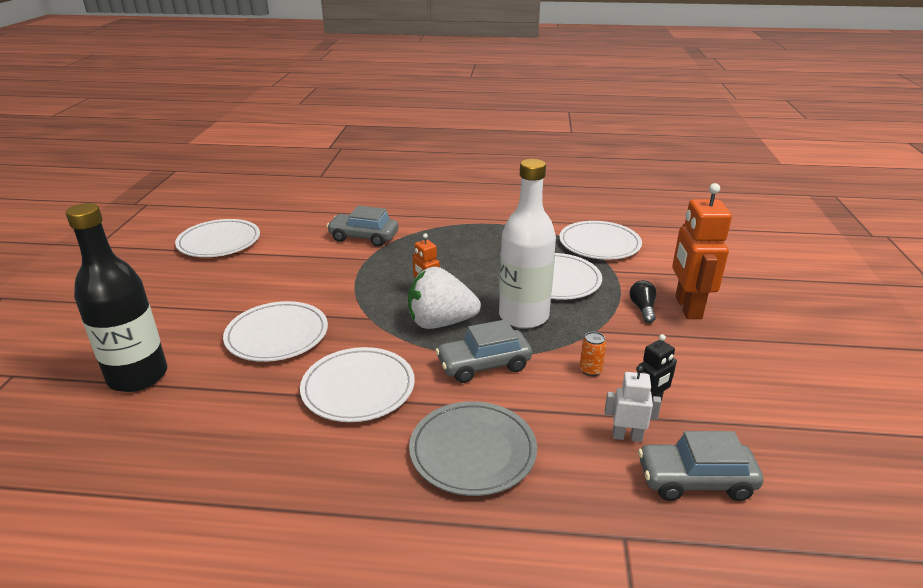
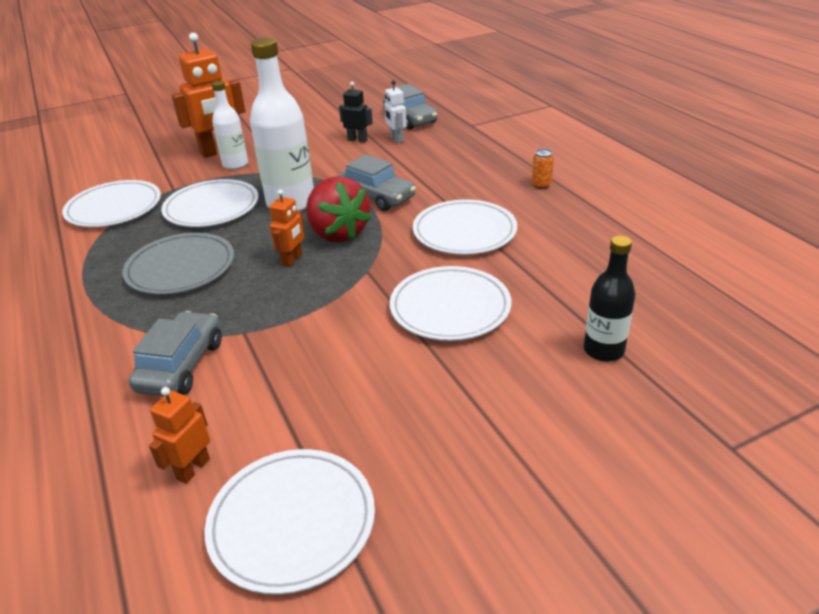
camera: 120 degrees left, 5 degrees up
(138, 376) = (603, 350): black bottle -> black bottle, size x0.59
(285, 228) = (193, 469): none -> orange robot
(364, 237) = (181, 365): grey car -> grey car turned 150 degrees counterclockwise
(440, 323) = (338, 233): white strawberry -> red strawberry
(473, 451) = (467, 172): grey plate -> grey plate (181, 268)
(590, 370) = (341, 162): orange can -> orange can (541, 185)
(643, 309) = (235, 164): black light bulb -> white bottle

